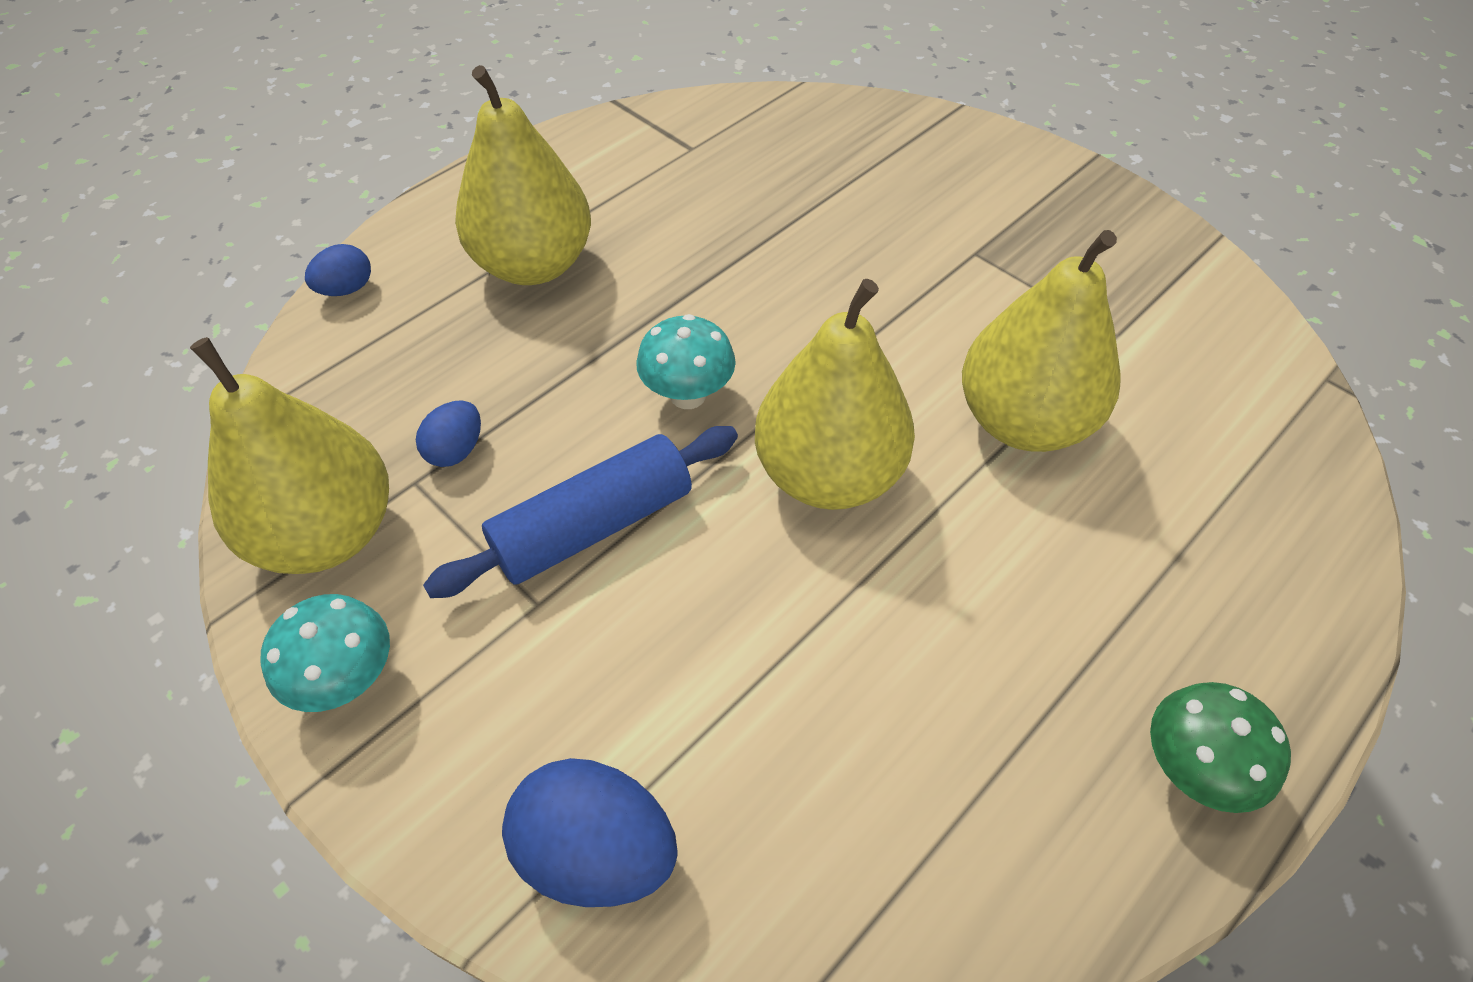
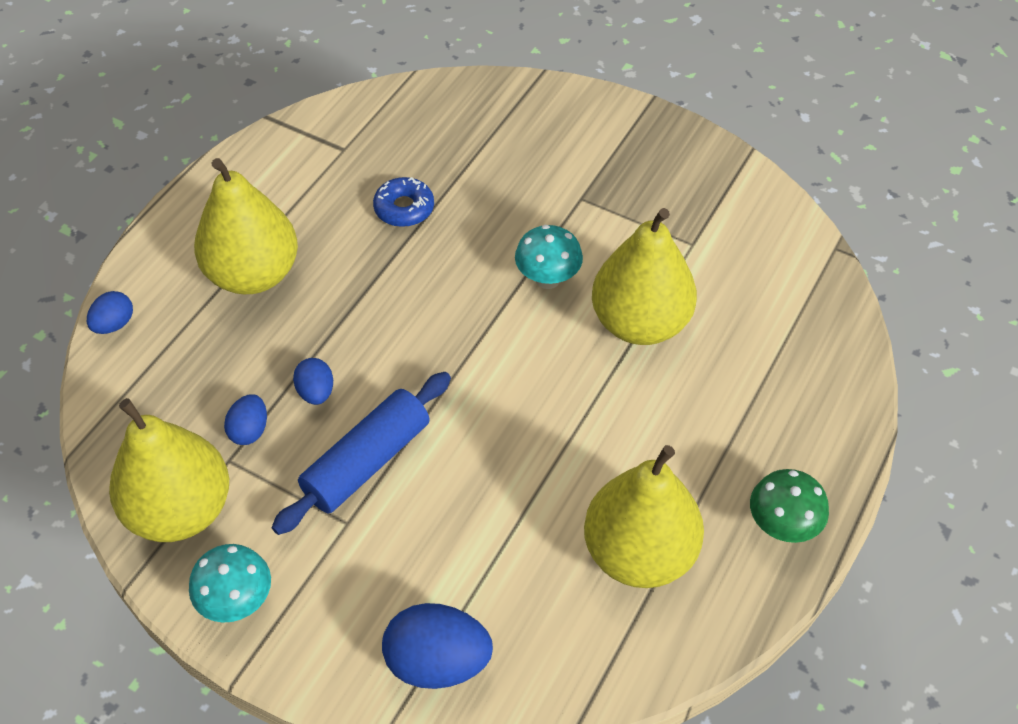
camera: 15 degrees left, 0 degrees up
(558, 420) = (316, 392): none -> blue egg
(688, 395) = (403, 353): turquoise mushroom -> turquoise mushroom (547, 279)
(744, 225) = (404, 208): none -> blue donut
(828, 475) = (517, 390): yellow pear -> yellow pear (639, 553)

